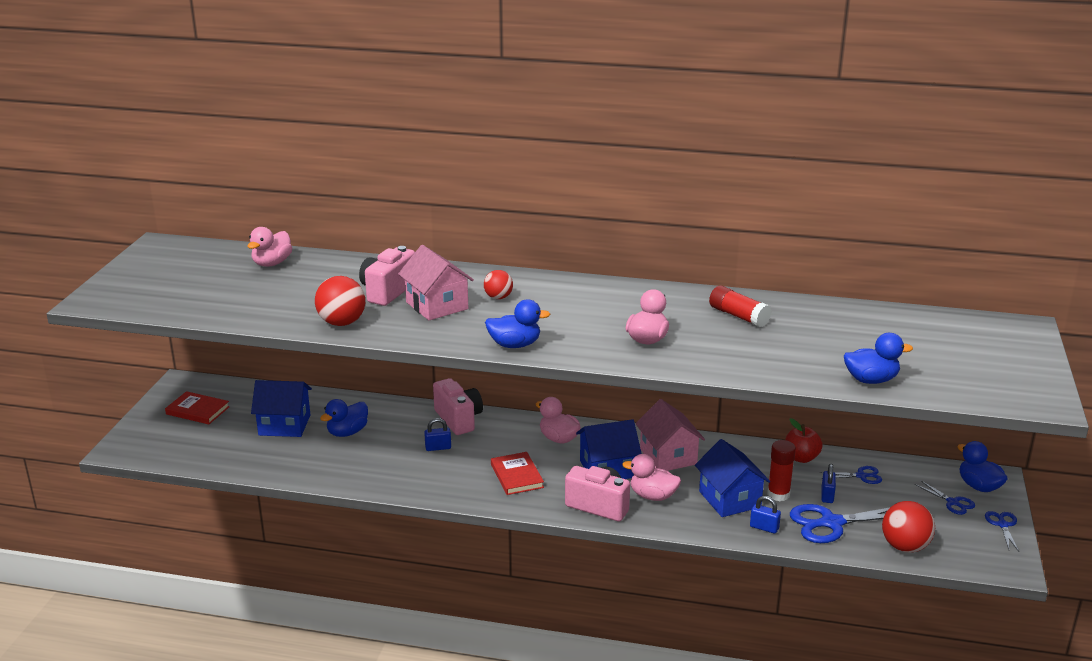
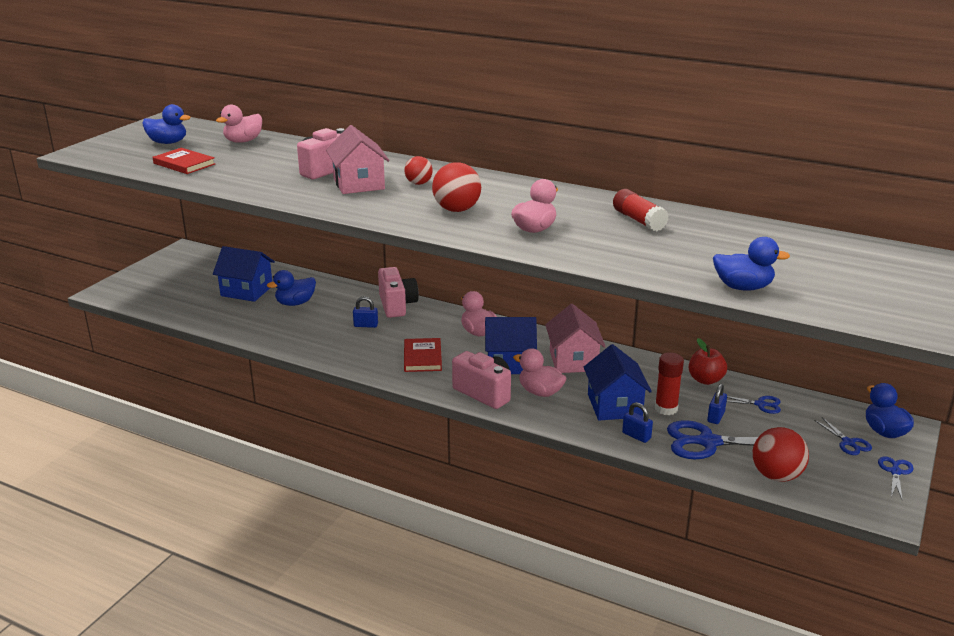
camera: 15 degrees right, 0 degrees up
(197, 410) = (184, 271): red book -> red book (184, 164)
(342, 323) = (266, 188): red ball -> red ball (457, 210)
(515, 345) = (406, 220): blue duck -> blue duck (168, 142)

